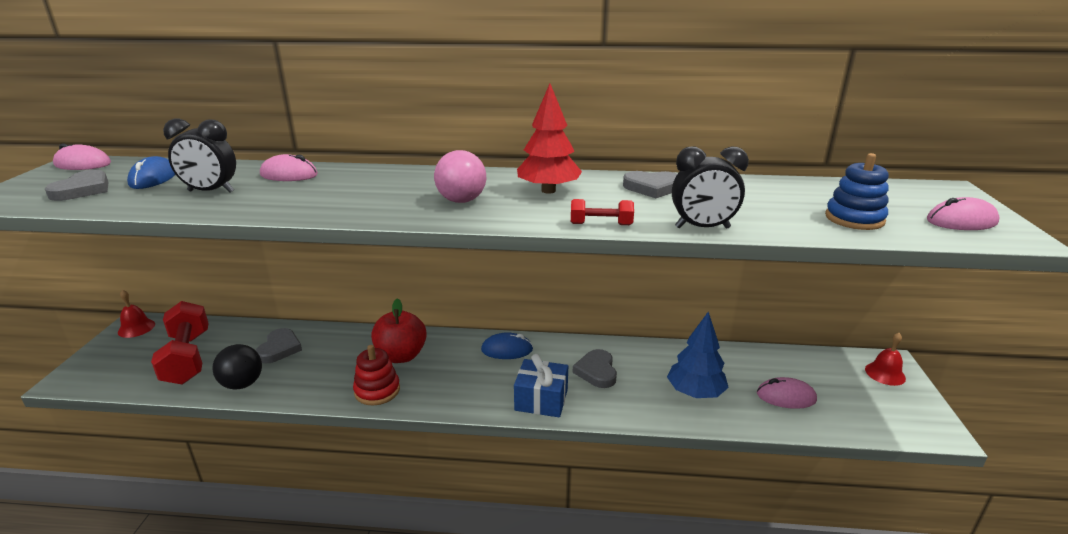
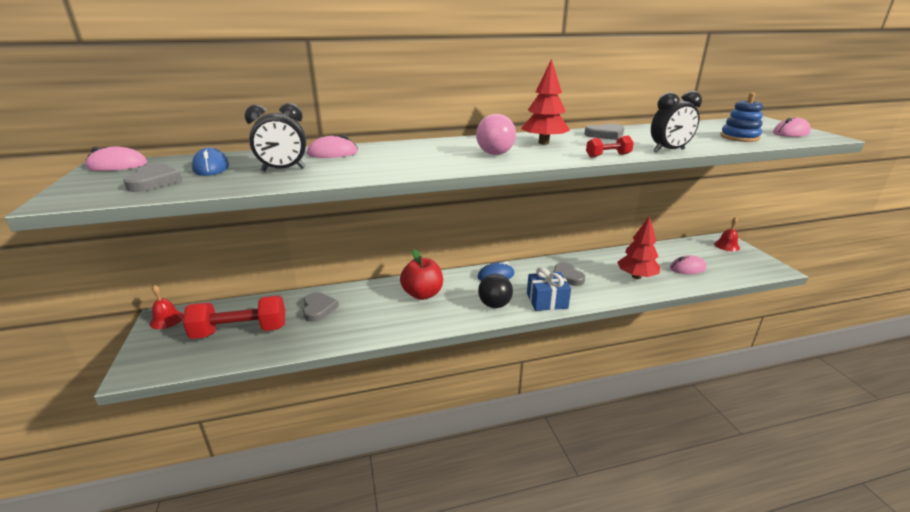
camera: 20 degrees left, 0 degrees up
(187, 358) = (240, 331): red dumbbell -> red dumbbell turned 60 degrees counterclockwise
(242, 384) = (310, 339): black ball -> black ball (494, 305)
(377, 391) = (426, 320): red stacking toy -> none
(695, 392) = (636, 276): blue tree -> red tree

